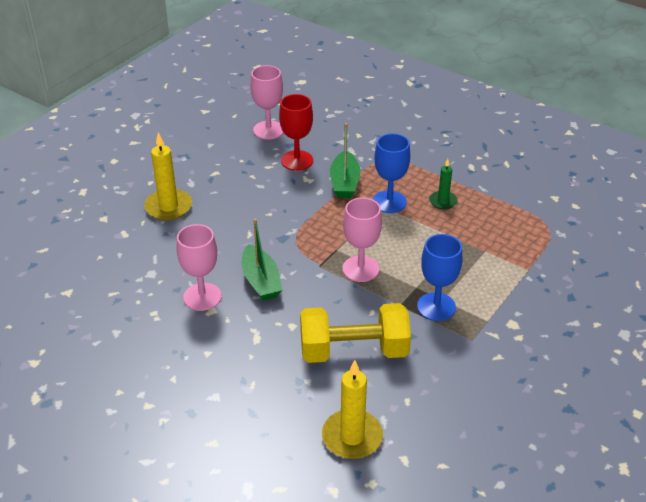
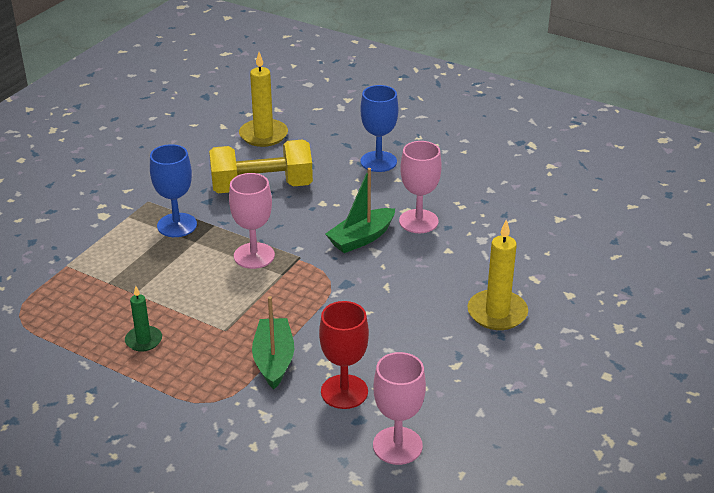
camera: 175 degrees right, 5 degrees down
(261, 281) = (361, 238): green boat -> green boat turned 105 degrees counterclockwise
(389, 202) = (214, 336): blue goblet -> blue goblet (378, 161)

